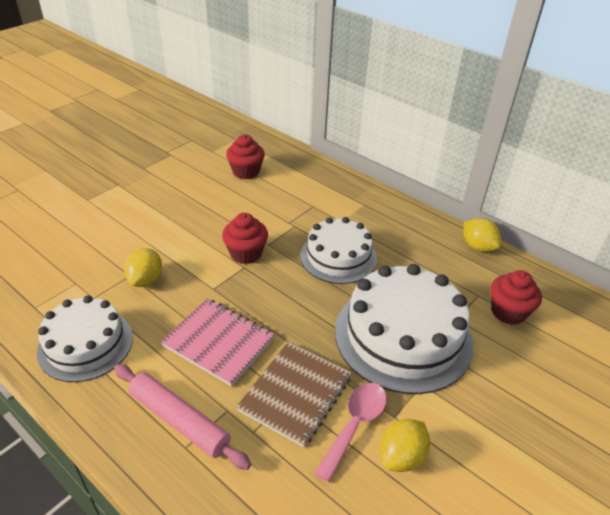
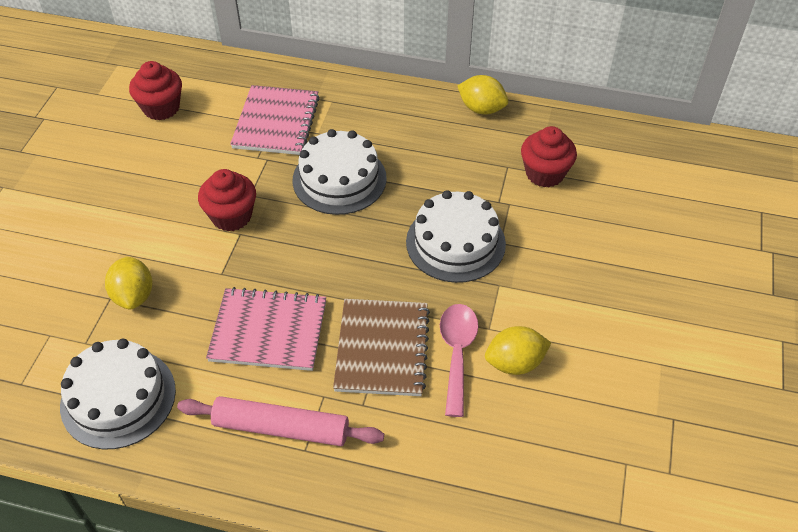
camera: 25 degrees left, 10 degrees up
(316, 205) = (276, 122): none -> pink notebook
(401, 456) = (515, 363): yellow lemon -> yellow lemon turned 60 degrees clockwise
(403, 336) = (455, 242): white cake -> white cake, size x0.64

